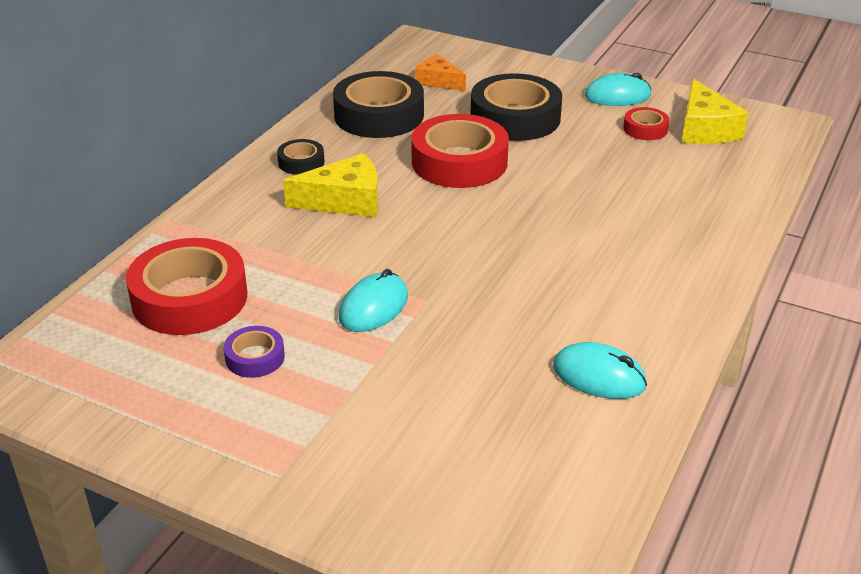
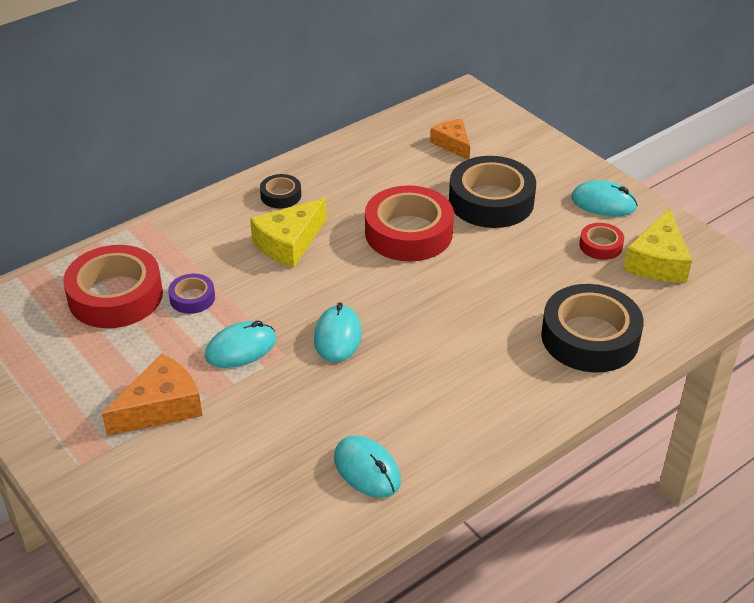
camera: 25 degrees right, 5 degrees up
(255, 357) = (126, 362): purple tape -> purple tape (192, 298)
(331, 388) = (161, 407): none -> orange cheese
(345, 201) = (289, 243): yellow cheese -> yellow cheese turned 120 degrees clockwise
(379, 115) = (376, 166): black tape -> black tape (590, 337)
(466, 268) = (337, 337): none -> turquoise mouse

